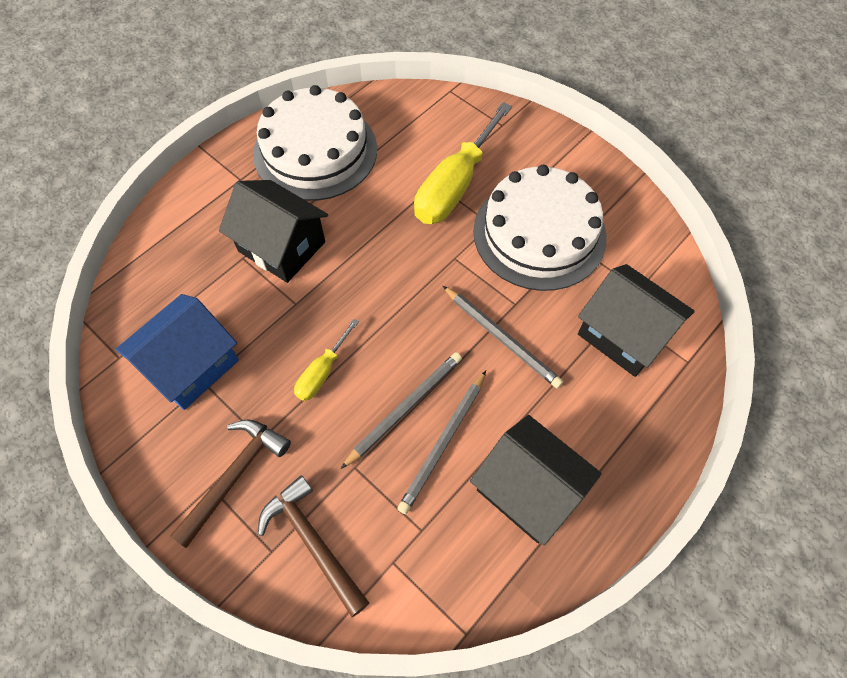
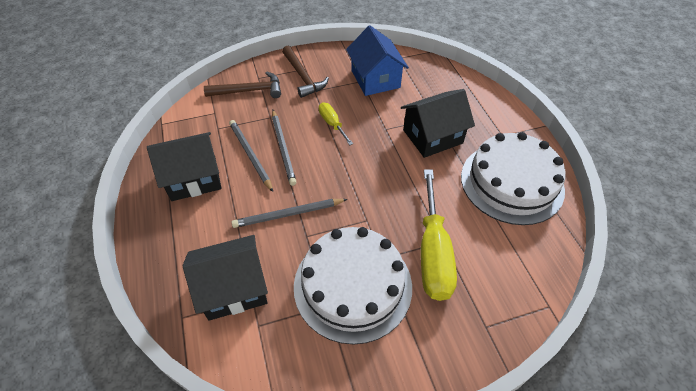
camera: 120 degrees right, 10 degrees down
(454, 185) = (433, 253): yellow screwdriver -> yellow screwdriver turned 150 degrees counterclockwise

